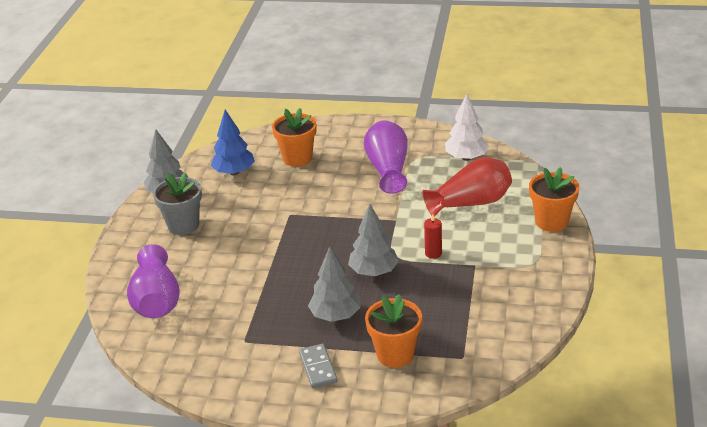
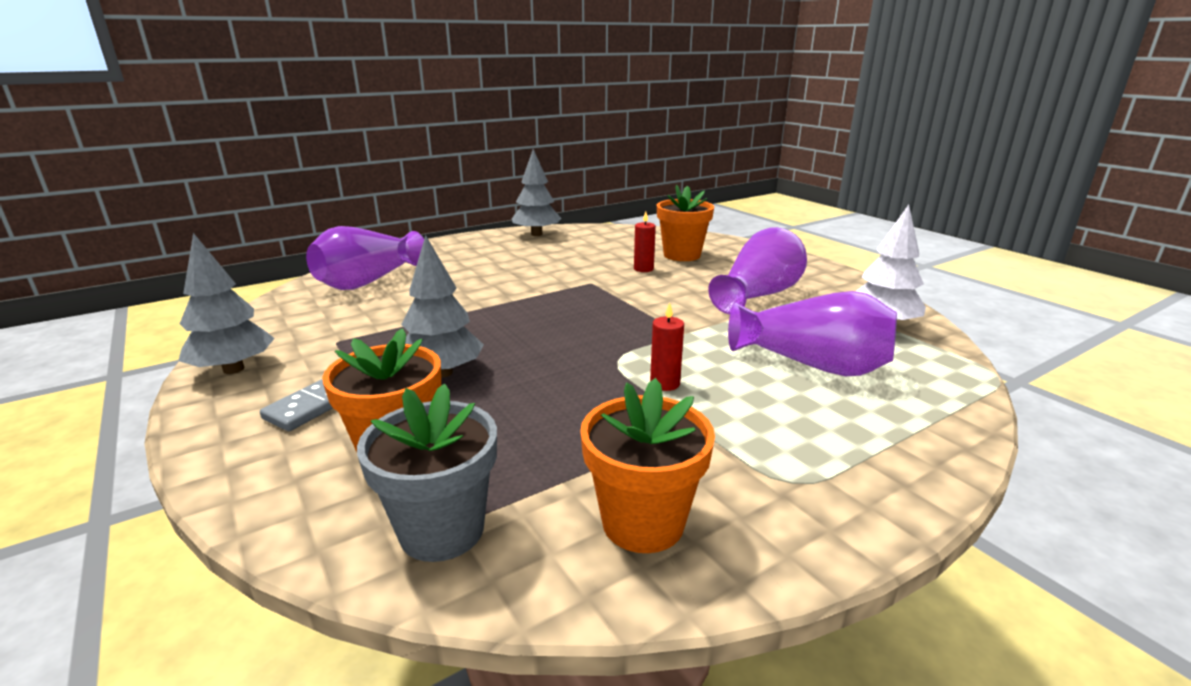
camera: 45 degrees right, 10 degrees down
(183, 225) = (500, 253): grey flower pot -> grey flower pot (442, 530)
(234, 172) = (610, 243): blue tree -> none
(297, 184) = (643, 269): none -> red candle
(373, 272) = (563, 361): grey tree -> grey tree (233, 369)
(471, 203) = (812, 364): red vase -> purple vase
(551, 222) = (919, 449): orange flower pot -> orange flower pot (643, 523)

